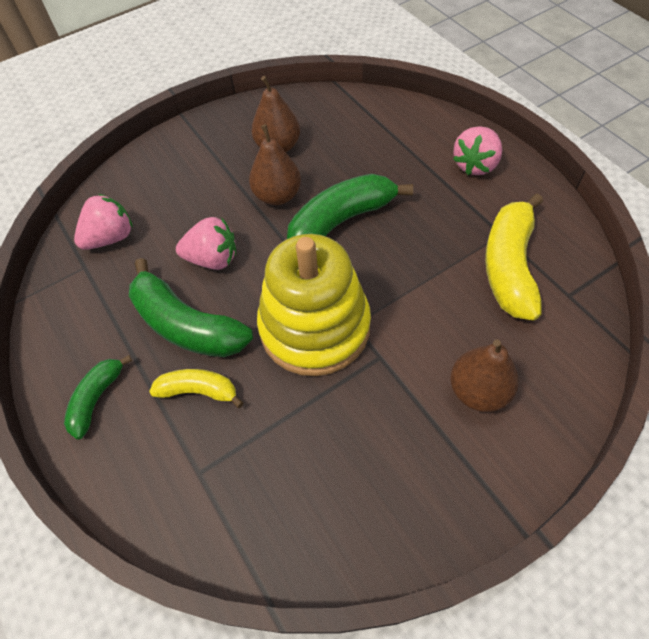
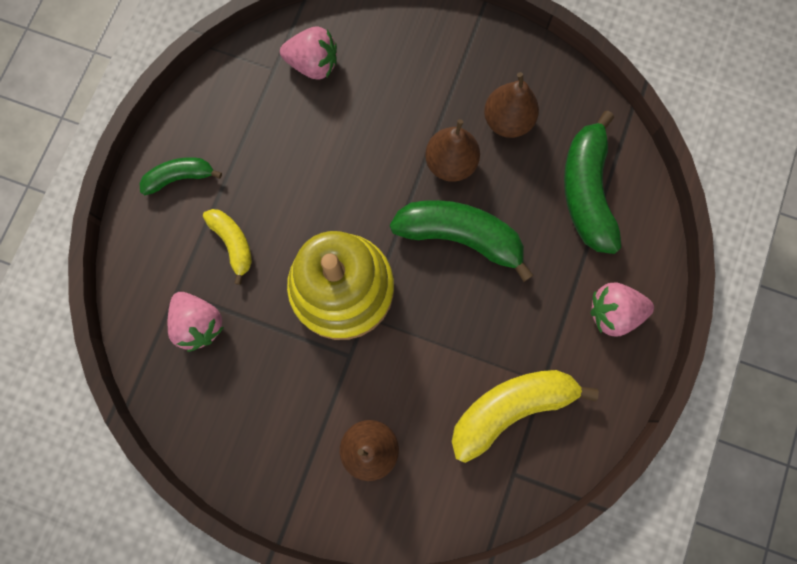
camera: 50 degrees right, 20 degrees up
(186, 325) = (278, 190): green banana -> green banana (586, 191)
(213, 259) = (349, 161): pink strawberry -> pink strawberry (199, 323)

